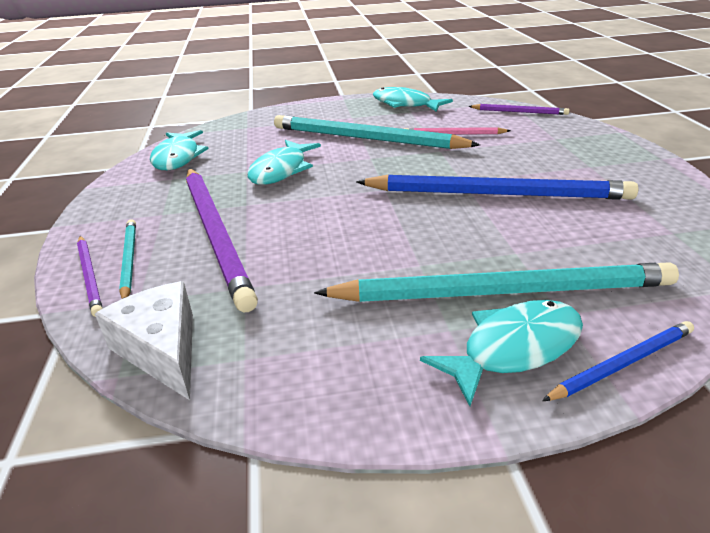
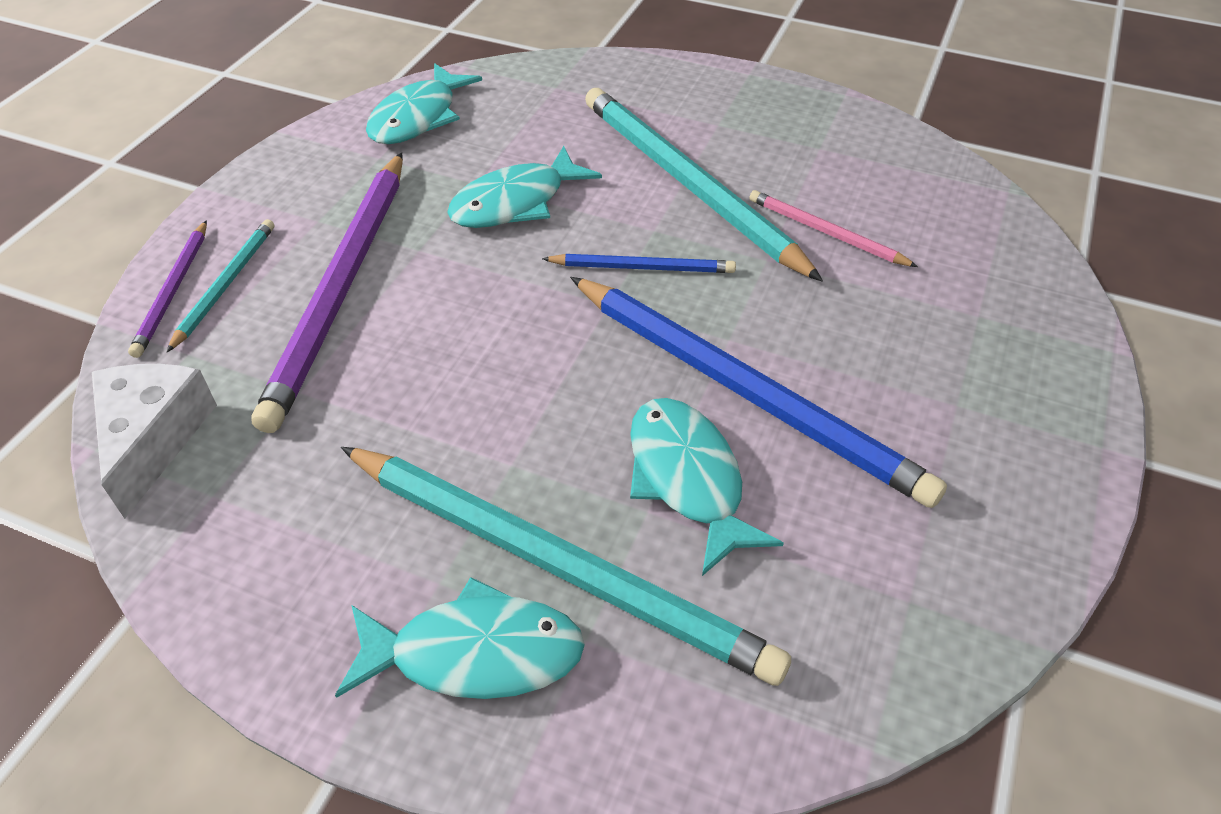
camera: 30 degrees right, 15 degrees up
(405, 104) = (828, 127): turquoise fish -> turquoise fish (687, 479)
(519, 112) = (994, 225): purple pencil -> none
(622, 363) = (567, 751): blue pencil -> blue pencil (643, 267)

